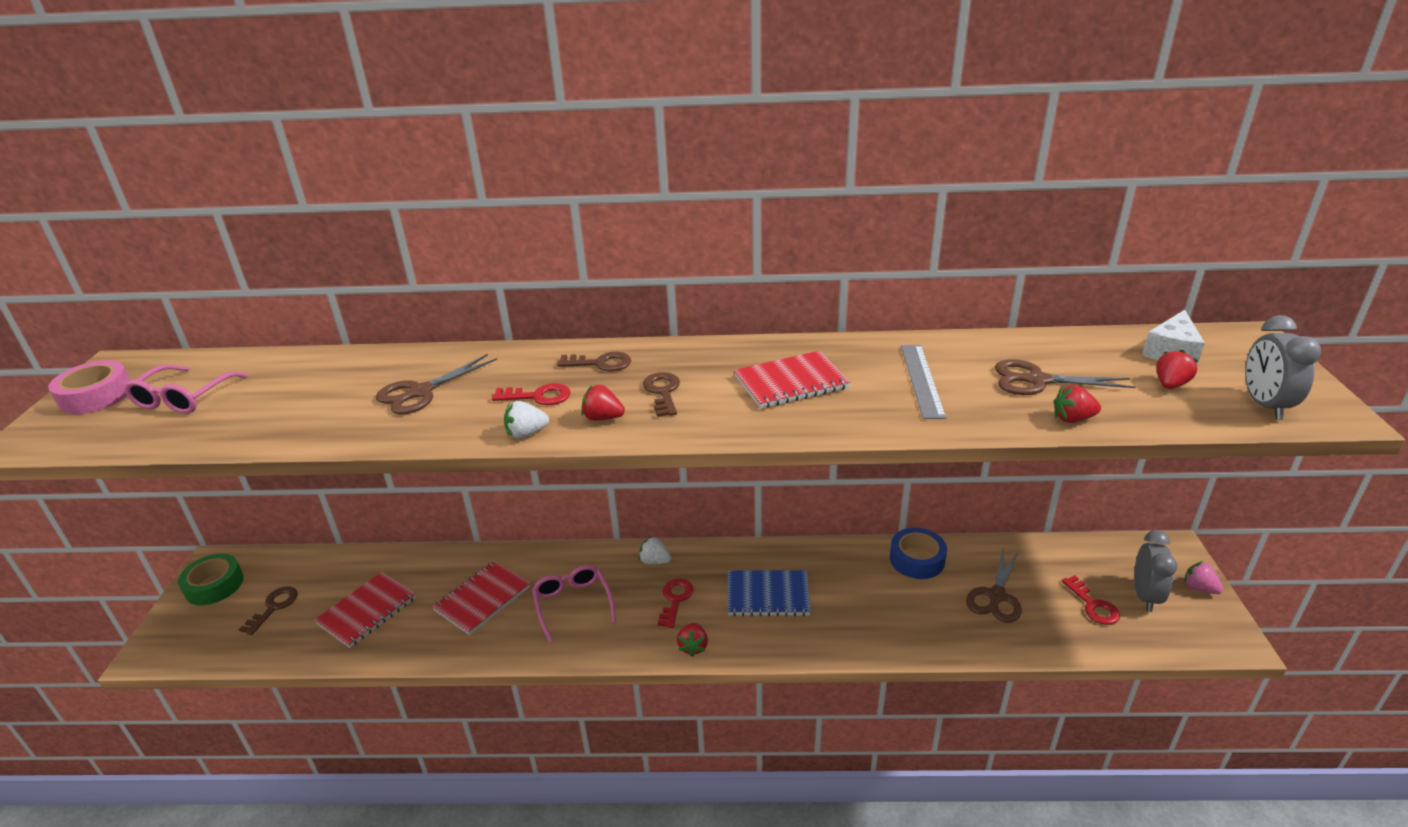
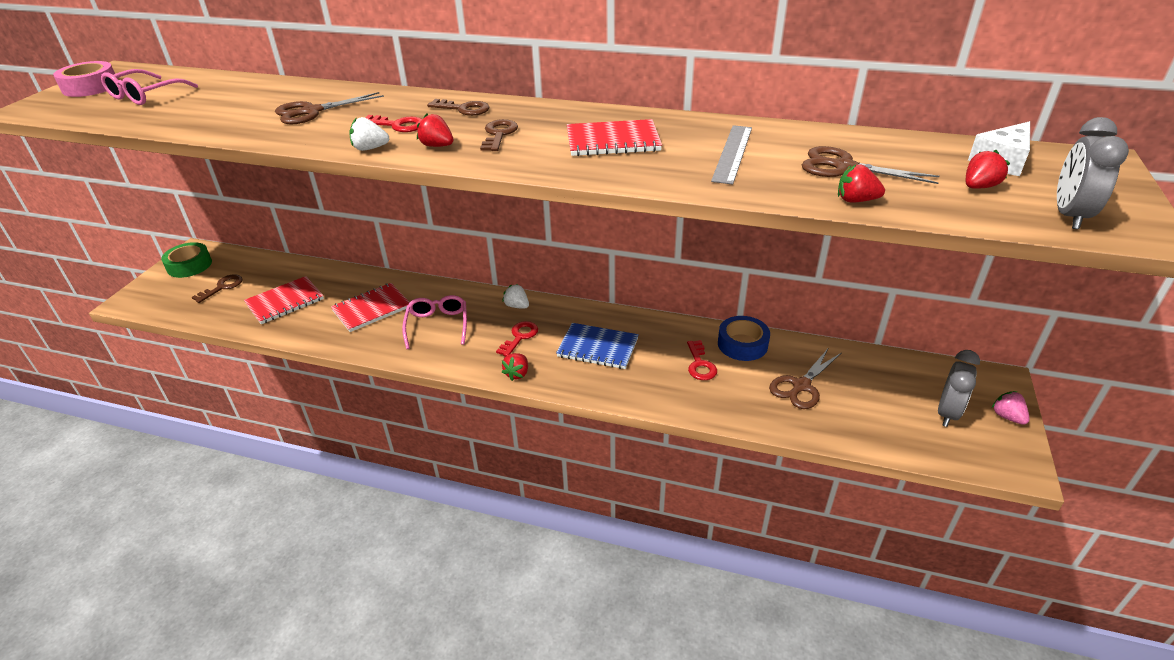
camera: 15 degrees right, 5 degrees up
(1093, 605) = (891, 410): red key -> red key (700, 364)

